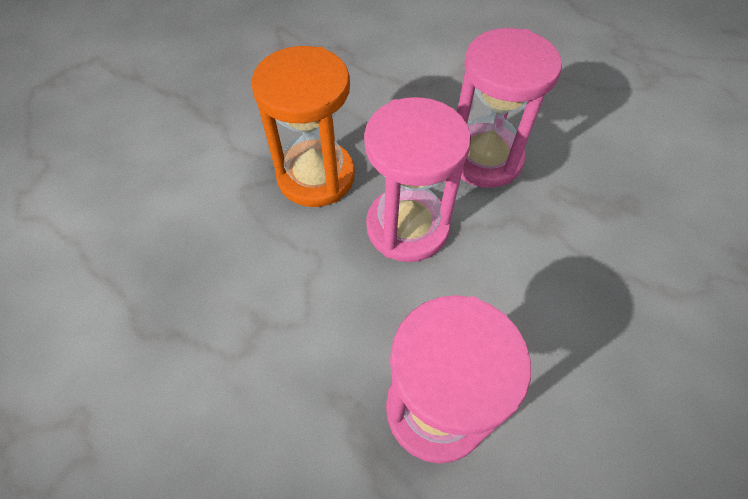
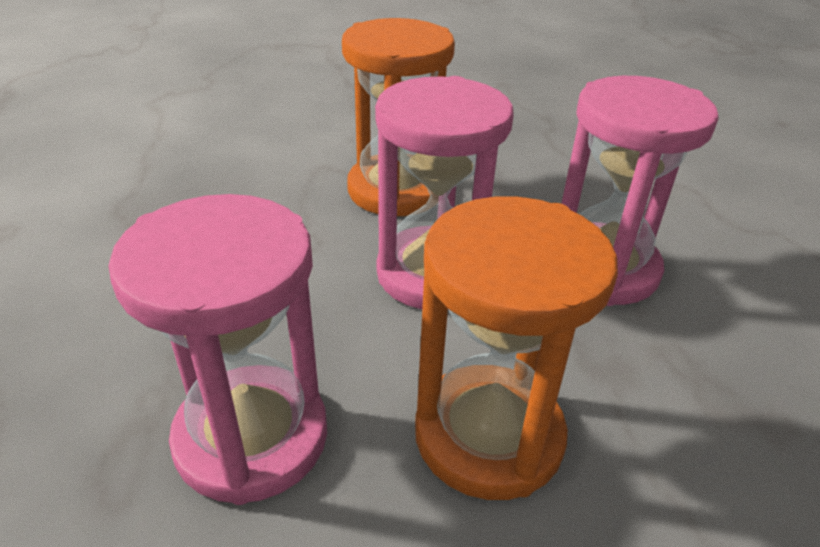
camera: 40 degrees right, 20 degrees down
(535, 308) = (488, 435): none -> orange hourglass

